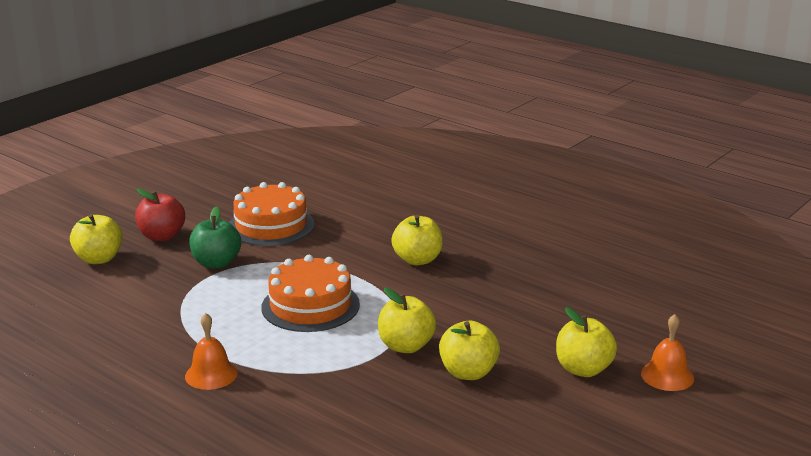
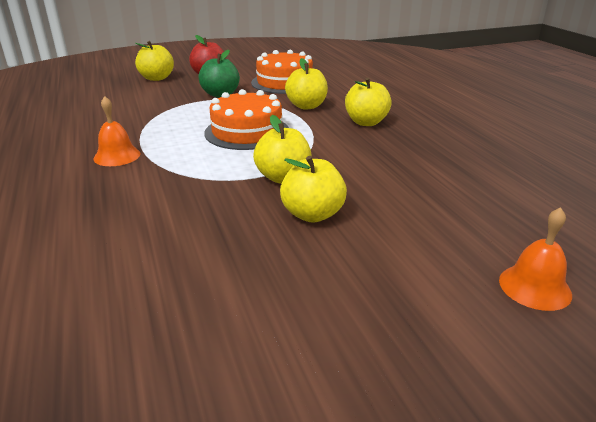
camera: 30 degrees right, 5 degrees up
(583, 369) = (434, 248): yellow apple -> yellow apple (306, 106)

